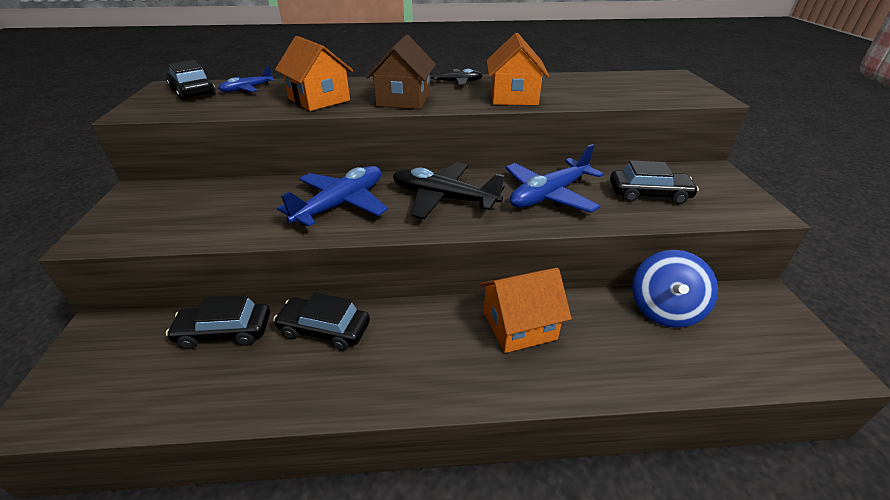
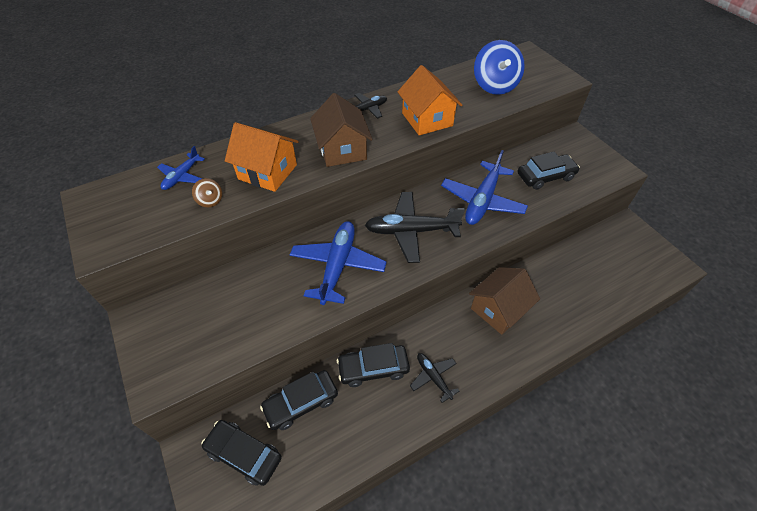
camera: 25 degrees left, 15 degrees up
(193, 91) = (128, 196): black car -> black car (244, 454)
(249, 105) = (210, 200): none -> brown spinning top
(384, 365) = (433, 377): none -> black plane
(519, 326) = (498, 309): orange house -> brown house
(664, 309) = (576, 260): blue spinning top -> blue spinning top (494, 85)

